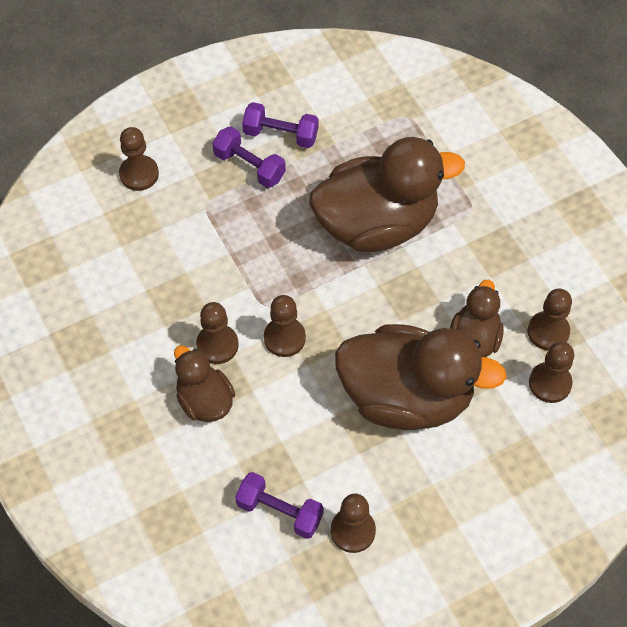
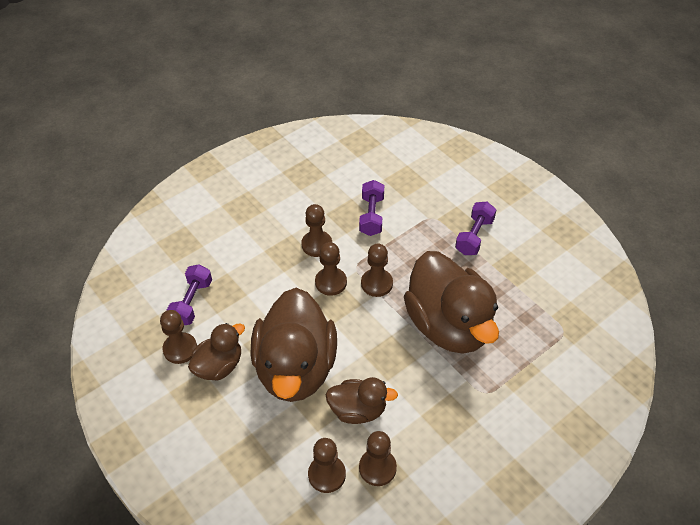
camera: 80 degrees right, 10 degrees down
(139, 174) = (445, 176): brown pawn -> brown pawn (376, 283)
(205, 400) = (272, 245): brown duck -> brown duck (219, 366)
(280, 134) = (510, 250): purple dumbbell -> purple dumbbell (371, 216)

